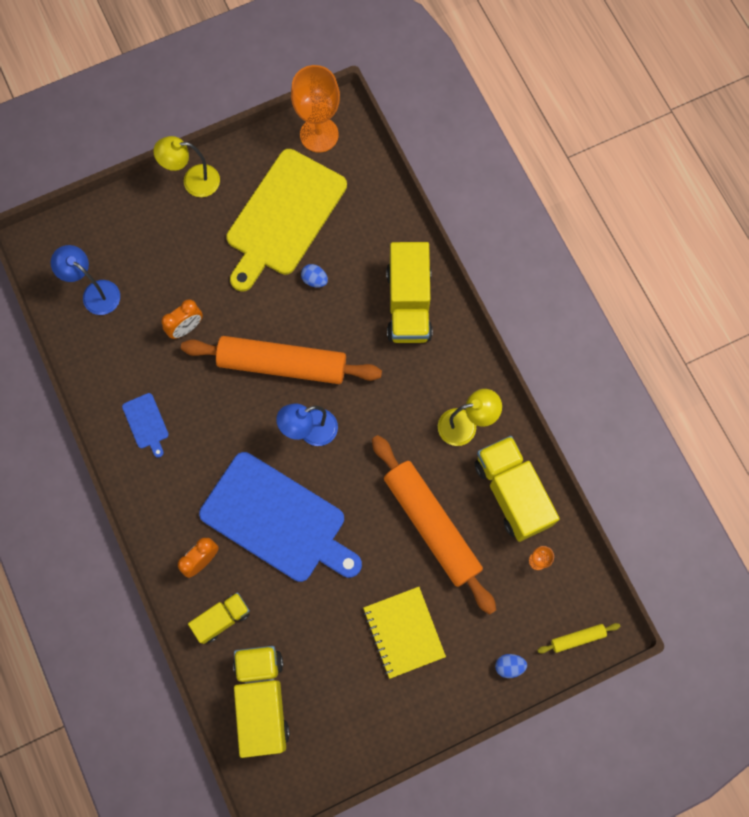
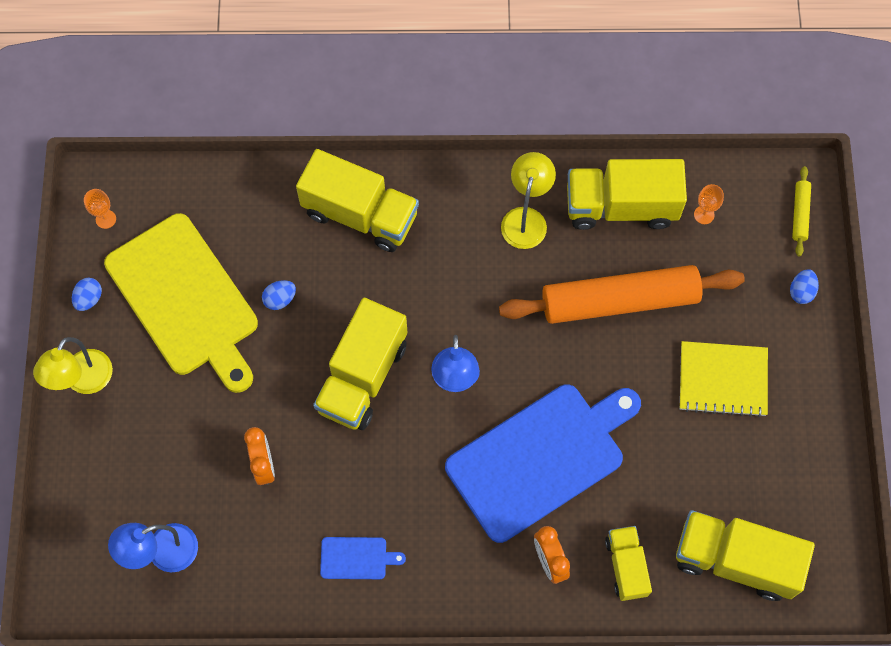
camera: 65 degrees left, 5 degrees down
(254, 154) = (89, 299): none -> blue egg
(282, 364) = (362, 376): orange rolling pin -> yellow truck
(319, 135) = (106, 219): orange goblet -> orange goblet, size x0.42

